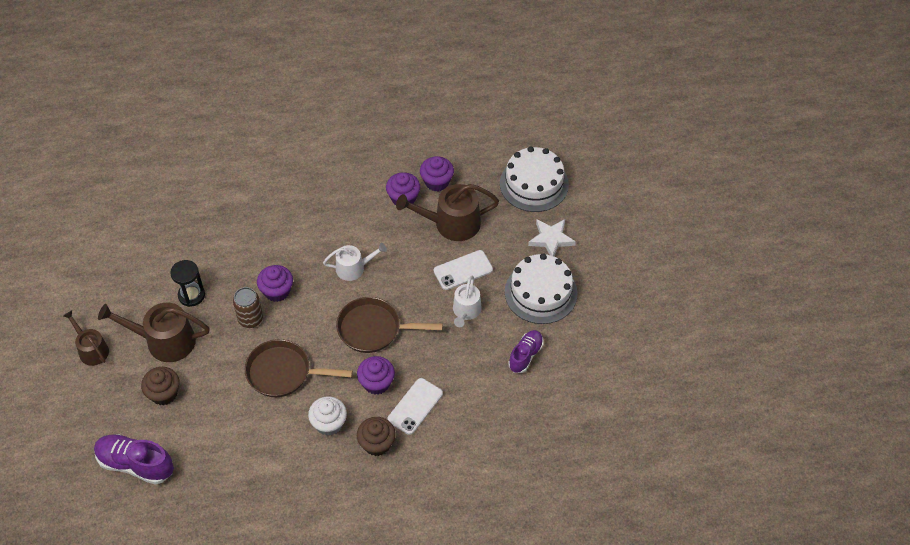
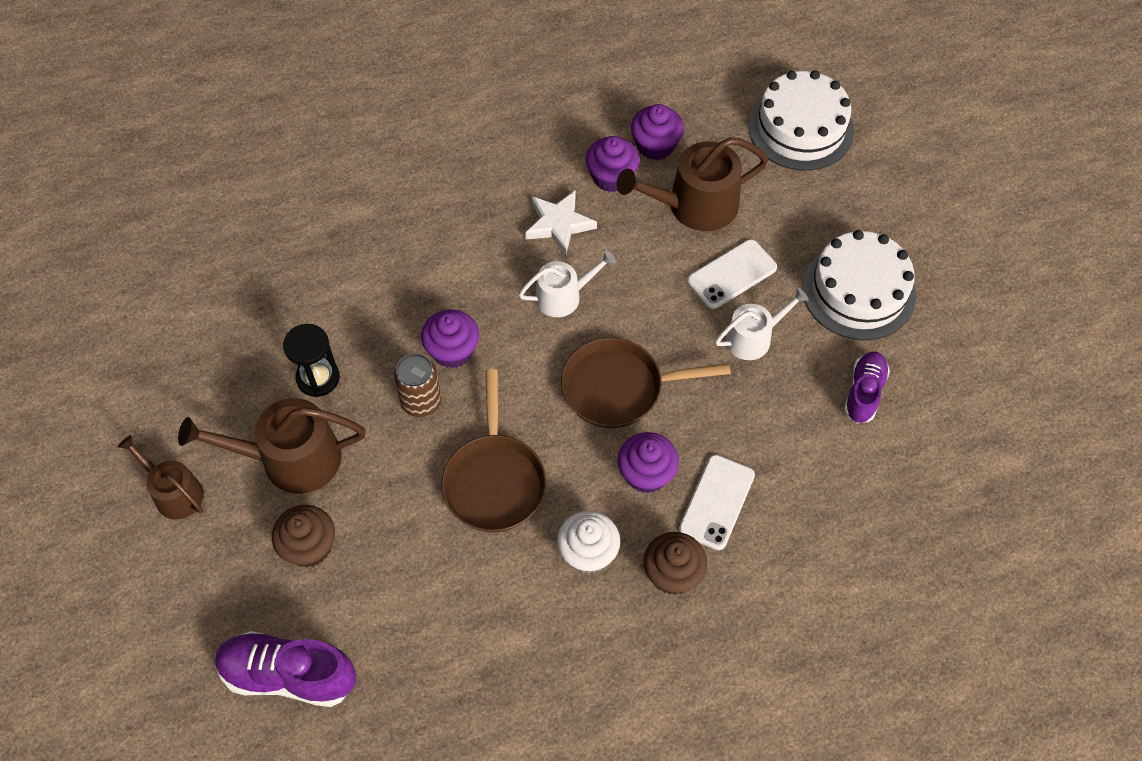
camera: 10 degrees left, 5 degrees up
(283, 372) = (494, 481): brown pan -> brown pan turned 90 degrees counterclockwise
(466, 311) = (753, 337): white watering can -> white watering can turned 120 degrees counterclockwise
(551, 239) = (850, 207): white star -> white star (559, 224)

